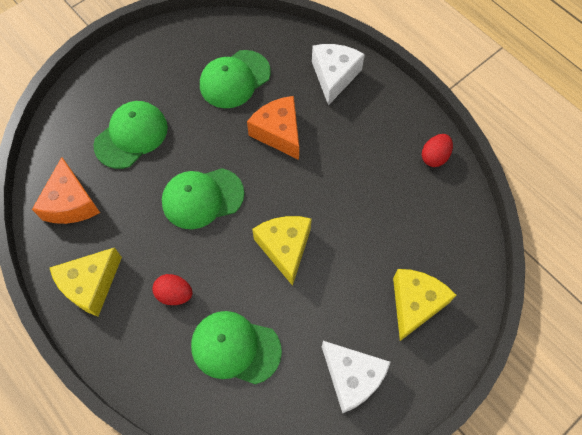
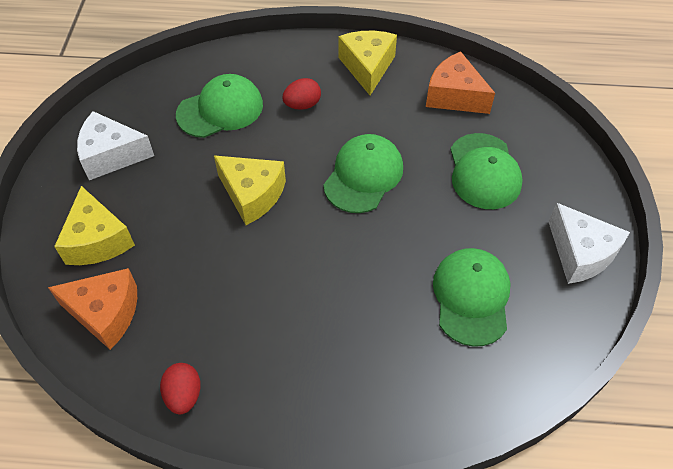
camera: 135 degrees right, 10 degrees down
(278, 133) = (366, 282): orange cheese -> orange cheese (105, 313)
(334, 76) = (380, 394): white cheese -> white cheese (580, 253)

